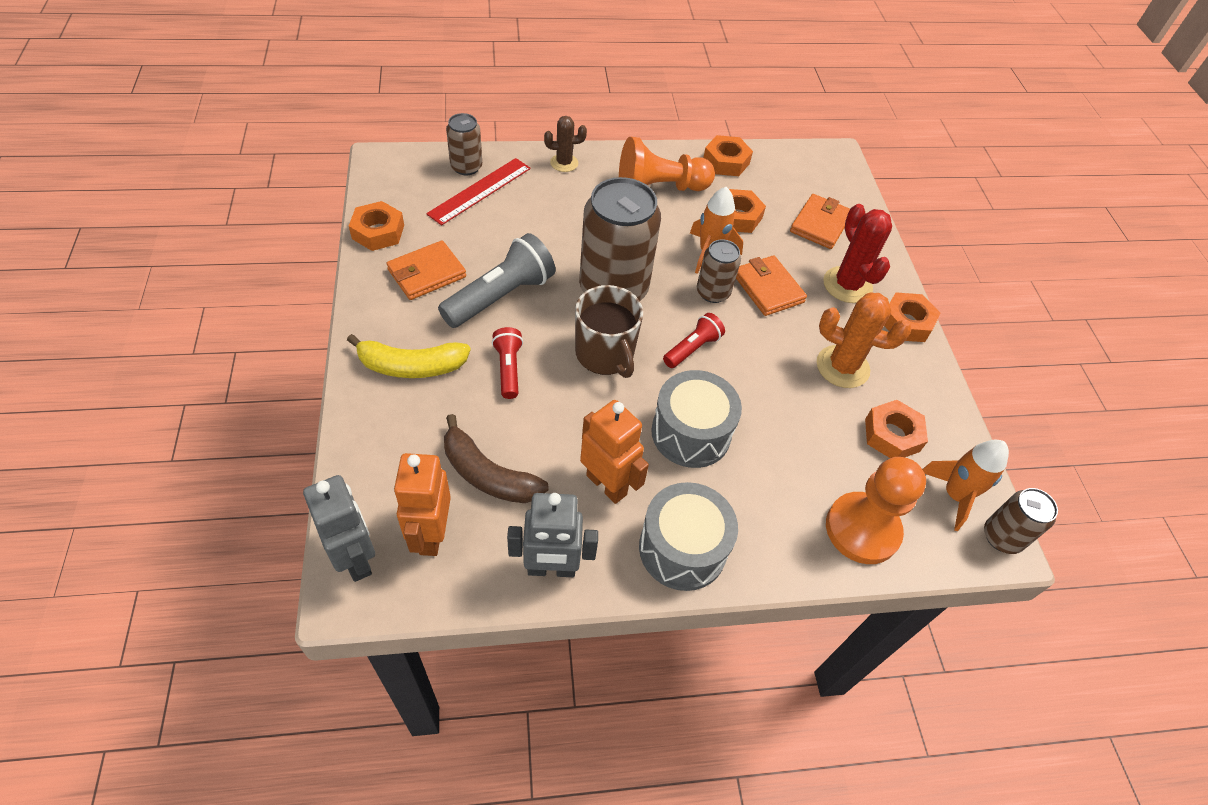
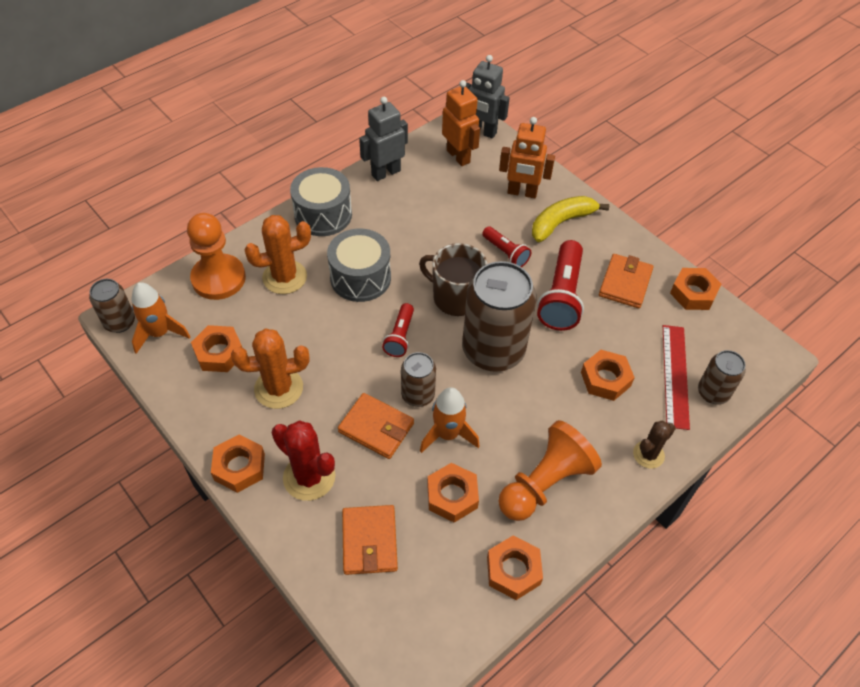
camera: 150 degrees right, 0 degrees up
(488, 474) = (458, 194): brown banana -> none
(500, 296) = (561, 296): grey flashlight -> red flashlight
(539, 218) = (605, 379): none -> orange nut
(607, 484) = (389, 223): orange robot -> orange robot (522, 193)
(779, 484) = (284, 277): none -> orange cactus

